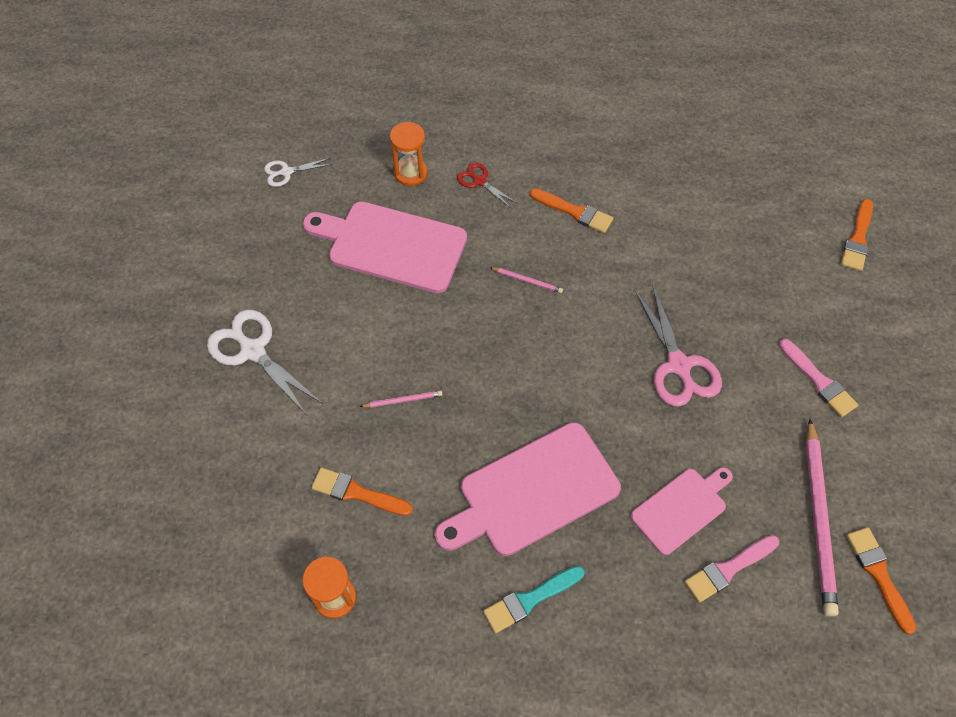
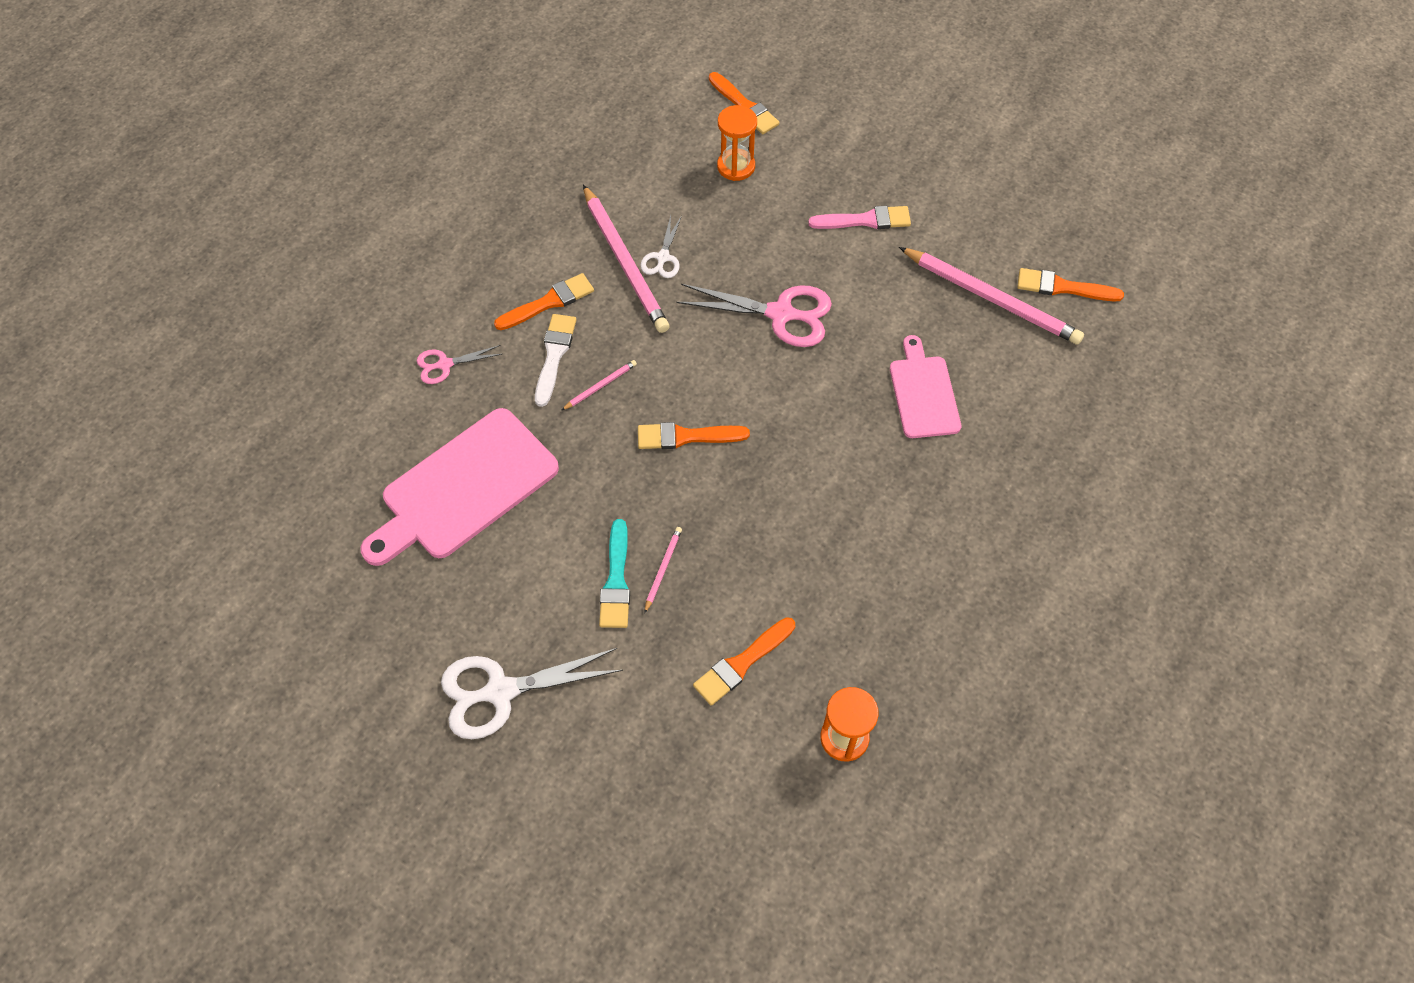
camera: 60 degrees left, 0 degrees up
(286, 172) = (278, 547): white scissors -> white scissors (663, 258)
(410, 173) = (382, 423): orange hourglass -> orange hourglass (736, 166)
(479, 181) = (444, 364): red scissors -> pink scissors
(522, 358) = (686, 436): none -> orange brush
(530, 600) = (942, 563): turquoise brush -> turquoise brush (616, 580)
(532, 239) = (554, 355): none -> white brush
(533, 492) = (836, 504): pink cutting board -> none
(645, 239) = (625, 262): none -> pink pencil
(728, 569) = (999, 390): pink brush -> none

